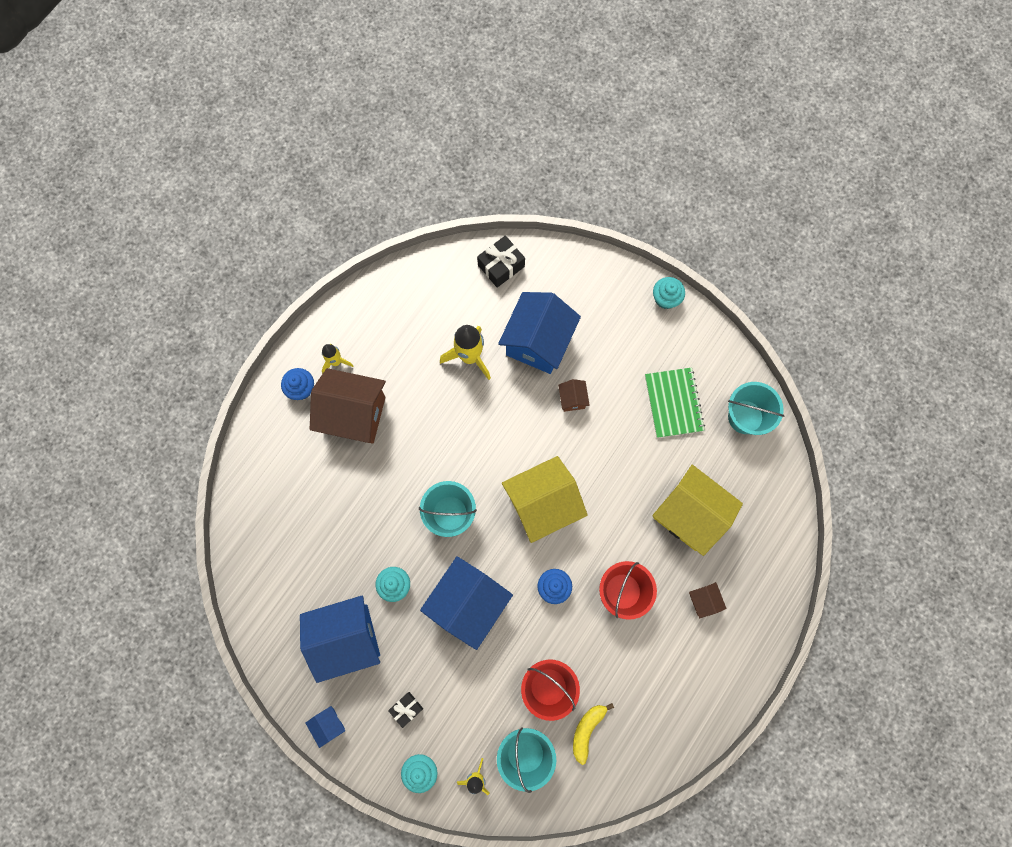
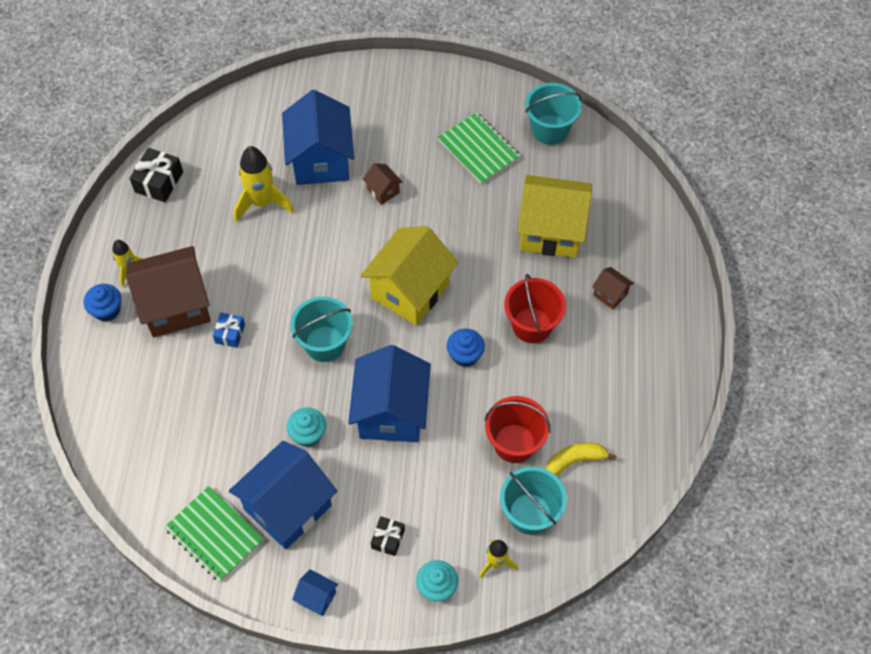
camera: 30 degrees left, 15 degrees down
(282, 628) = (214, 534): none -> green notebook
(382, 462) = (230, 334): none -> blue gift
(501, 266) = (246, 115): black gift -> black gift (159, 182)
(587, 730) = (575, 460): yellow banana -> yellow banana turned 75 degrees clockwise
(666, 298) = (417, 71): turquoise cupcake -> none

